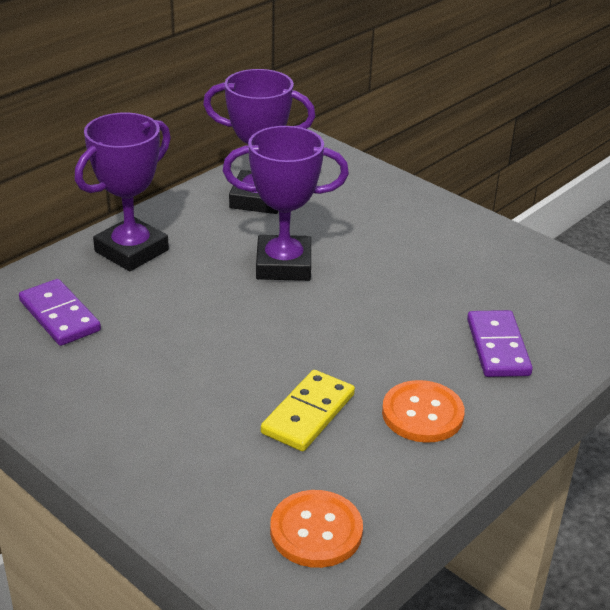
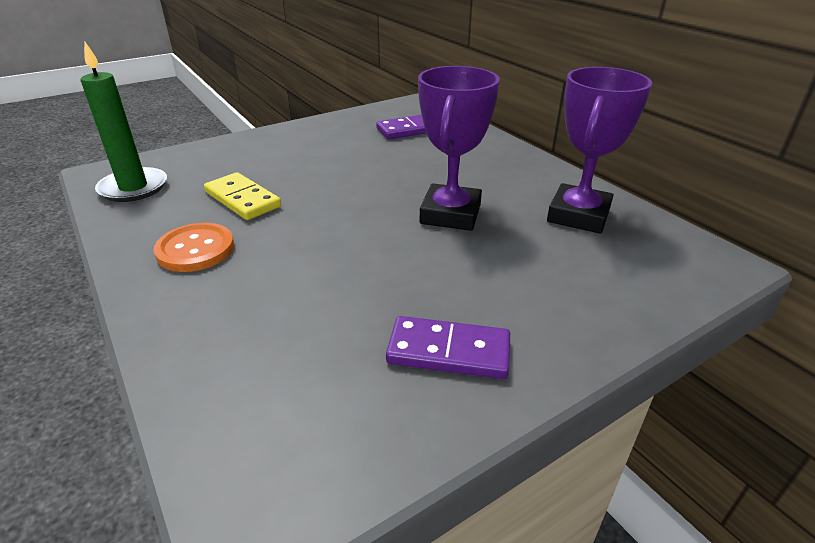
camera: 105 degrees right, 0 degrees up
(131, 251) = (488, 154): purple trophy -> none
(316, 531) = (133, 188): orange button -> green candle
(497, 347) = (248, 319): purple domino -> purple domino (448, 351)

